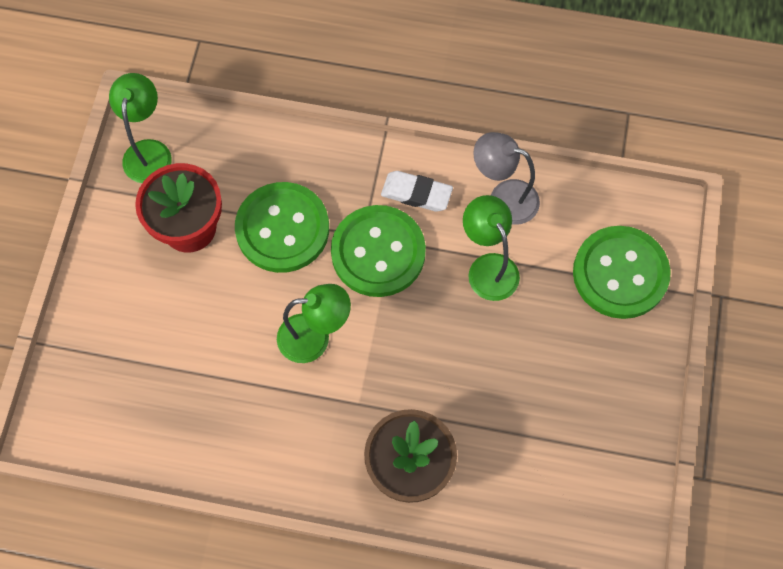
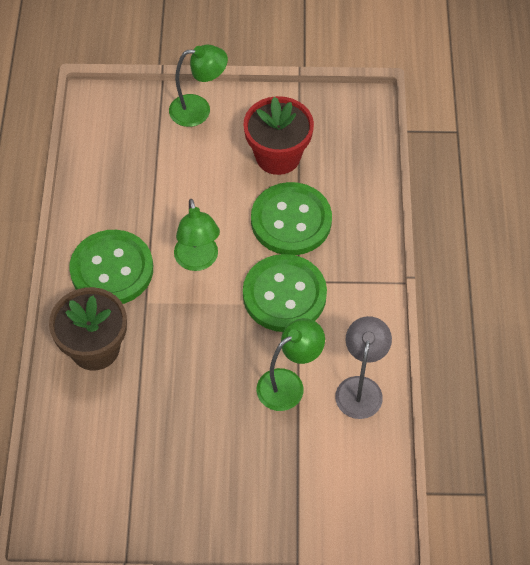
camera: 80 degrees right, 10 degrees down
(148, 151) = (339, 115): green lamp -> green lamp (199, 110)
(416, 193) = (348, 316): white eraser -> none
(620, 273) = (305, 499): green button -> green button (112, 269)

